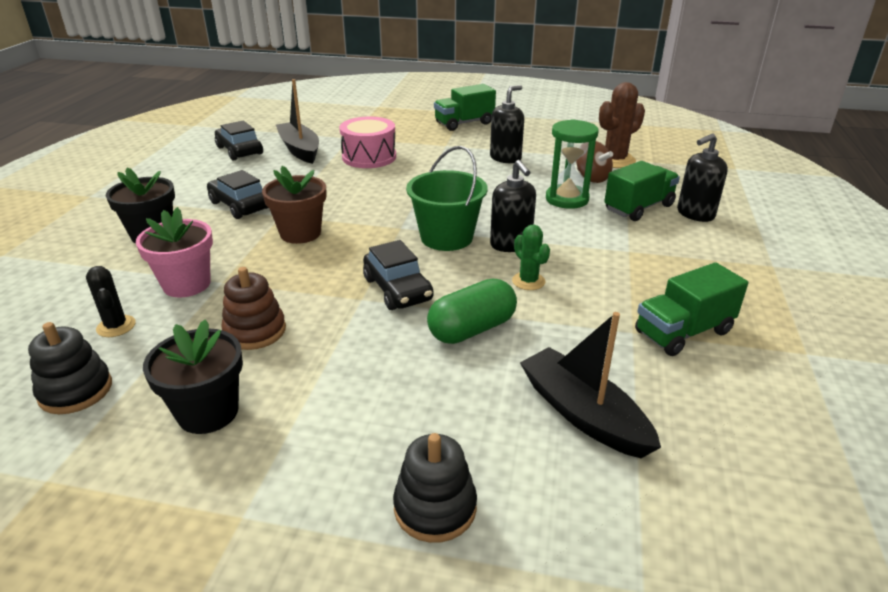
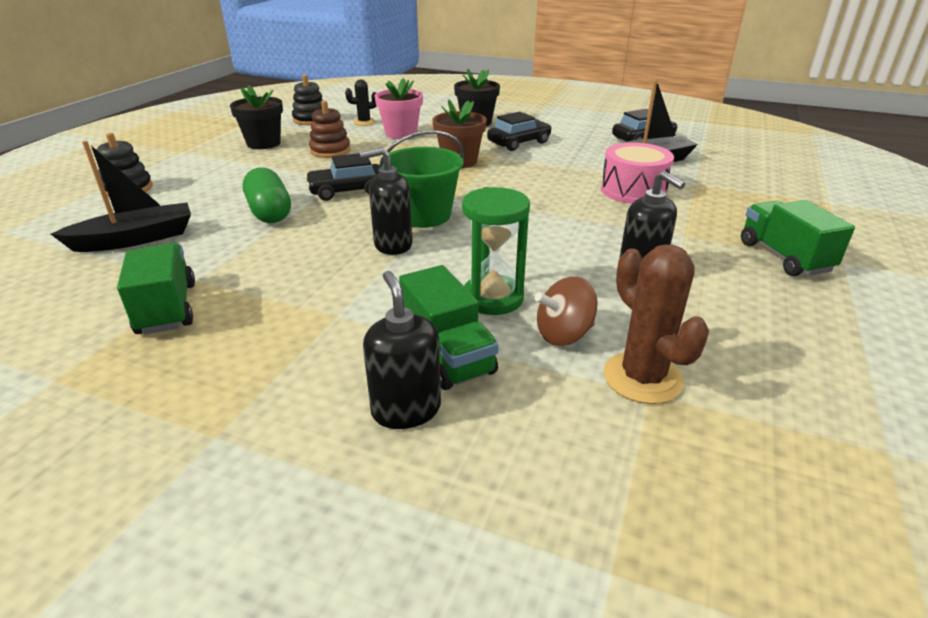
camera: 100 degrees right, 0 degrees up
(528, 281) = (318, 244): green cactus -> none

